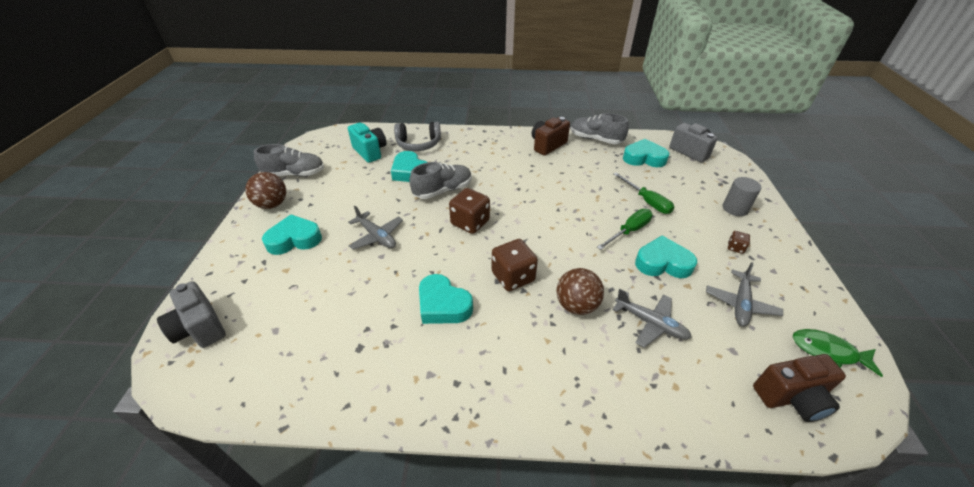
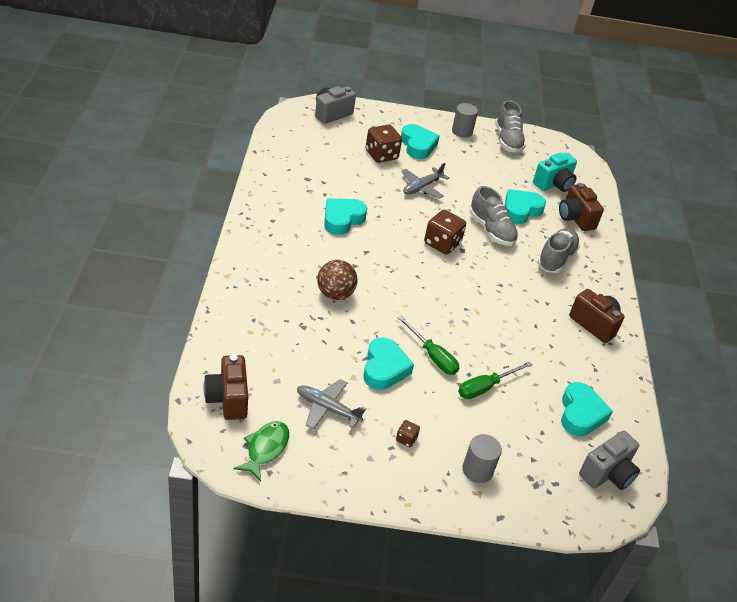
camera: 85 degrees right, 0 degrees up
(272, 204) = (462, 131): brown ball -> grey cylinder
(418, 144) = (575, 218): grey headphones -> brown camera
(513, 277) = (370, 261): brown dice -> brown dice (381, 155)
(595, 139) = (619, 375): grey shoe -> grey shoe (556, 258)
(651, 323) = (311, 336): grey plane -> none

